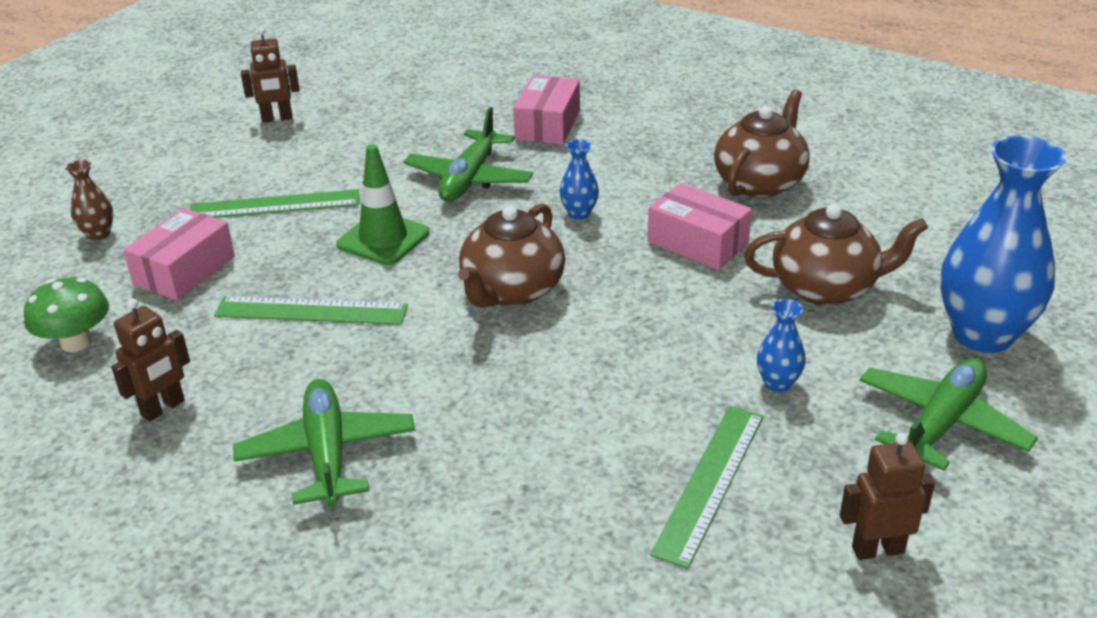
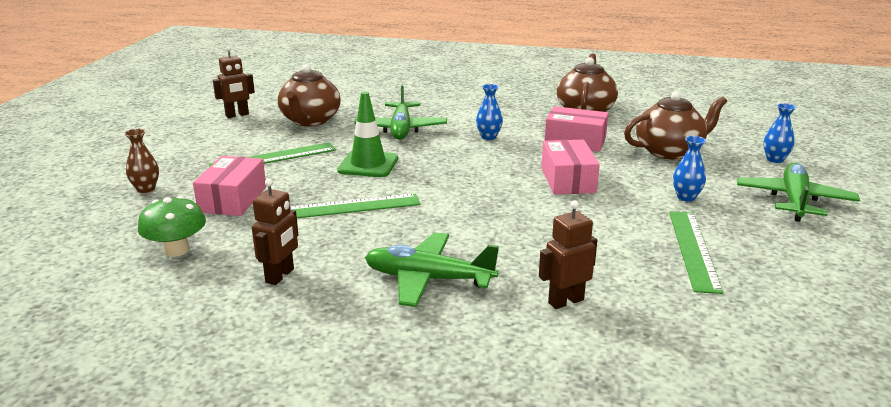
camera: 20 degrees left, 10 degrees down
(327, 453) = (428, 279): green plane -> green plane turned 45 degrees counterclockwise
(512, 291) = (480, 178): brown teapot -> brown teapot (310, 120)
(548, 125) = (429, 99): pink box -> pink box (568, 180)
(877, 549) = (820, 263): brown robot -> brown robot (565, 301)
(982, 334) = (775, 159): blue vase -> blue vase, size x0.44

